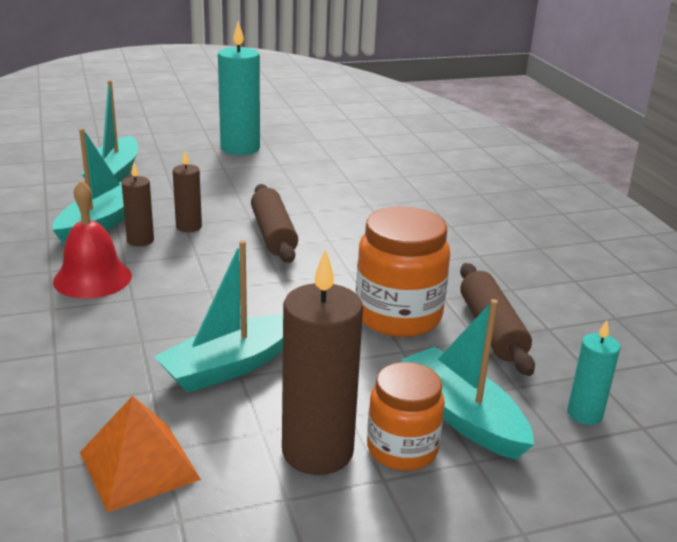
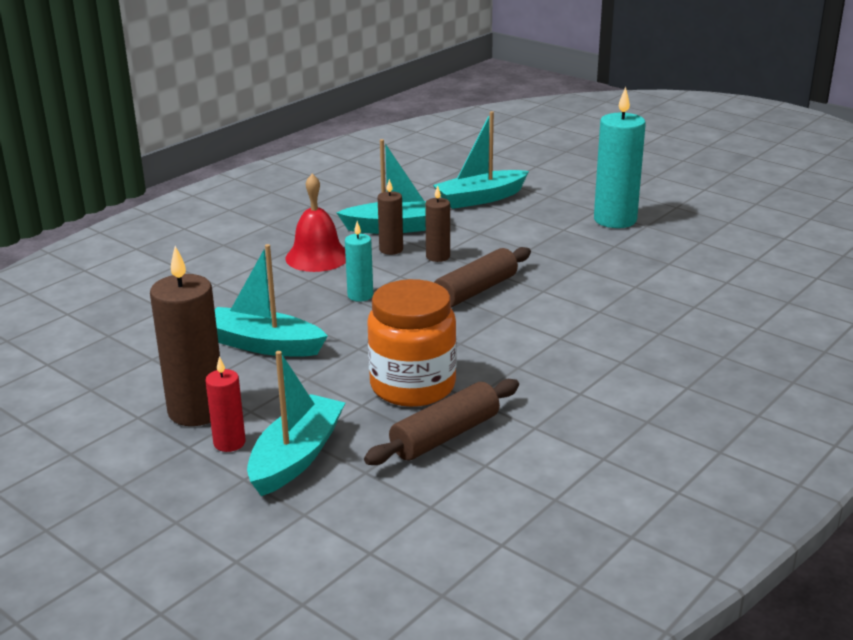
camera: 60 degrees right, 0 degrees up
(139, 465) = (129, 357): orange pyramid -> none
(402, 449) = (229, 443): orange jar -> red candle
(584, 414) = (358, 516): turquoise candle -> turquoise candle (360, 295)

